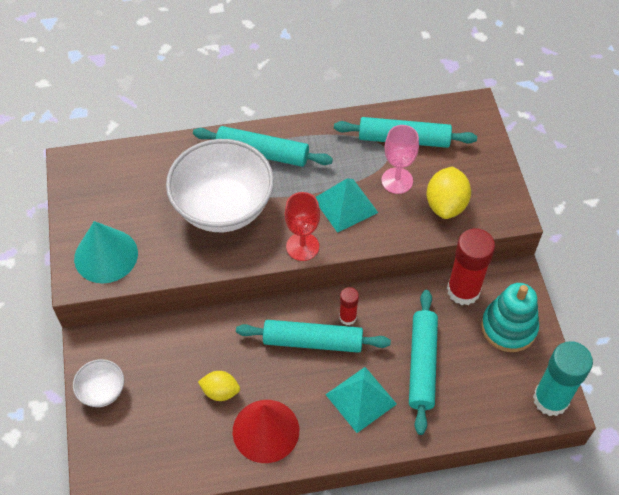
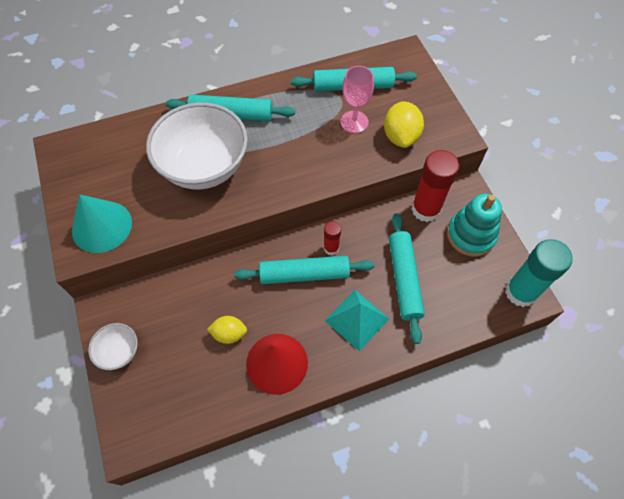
camera: 10 degrees left, 5 degrees up
(302, 246) = (282, 191): red goblet -> none
(345, 205) = (313, 149): turquoise pyramid -> none

